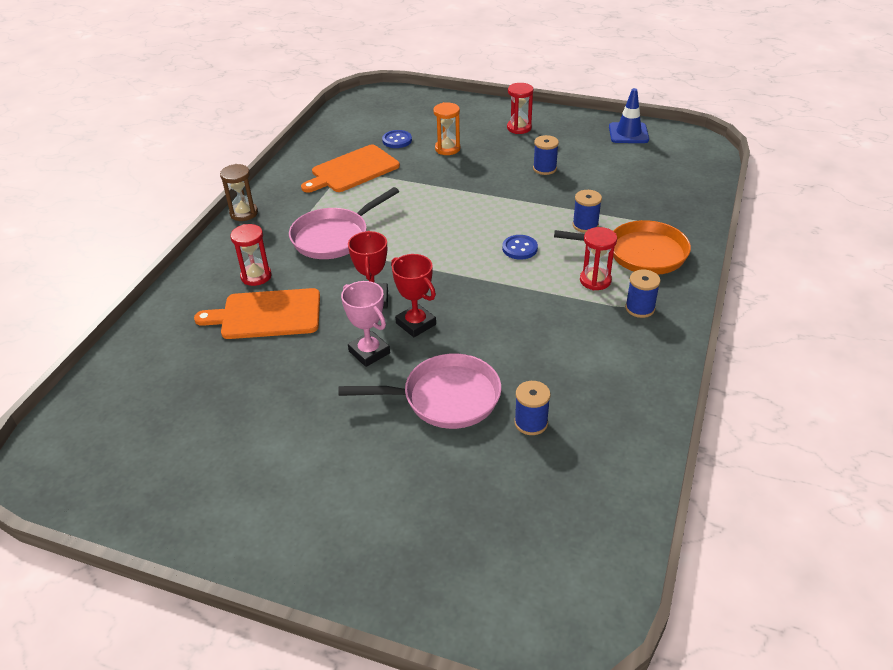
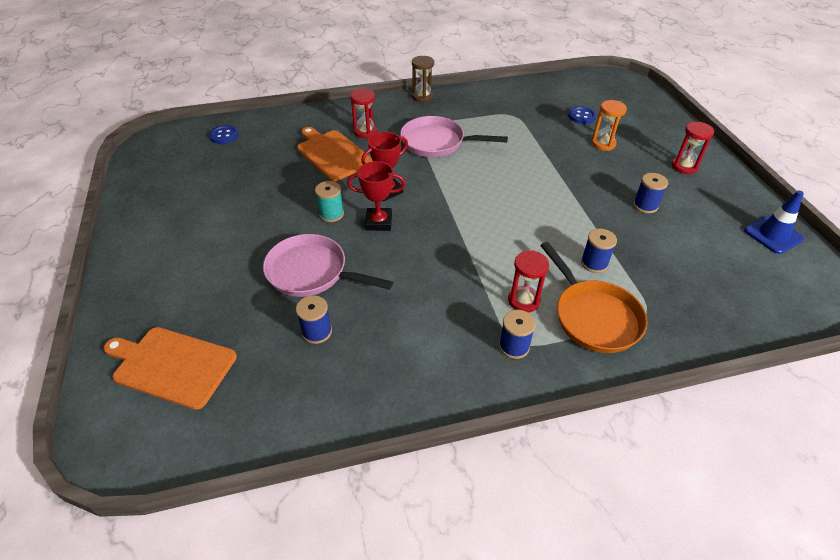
camera: 55 degrees right, 5 degrees up
(352, 170) = (520, 115): orange cutting board -> orange cutting board (172, 365)
(369, 352) = (331, 214): pink trophy -> turquoise spool
(416, 324) = (379, 222): red trophy -> red trophy turned 75 degrees clockwise
(445, 398) = (312, 272): pink pan -> pink pan turned 150 degrees clockwise
(519, 248) = (519, 237): blue button -> blue button (224, 136)

